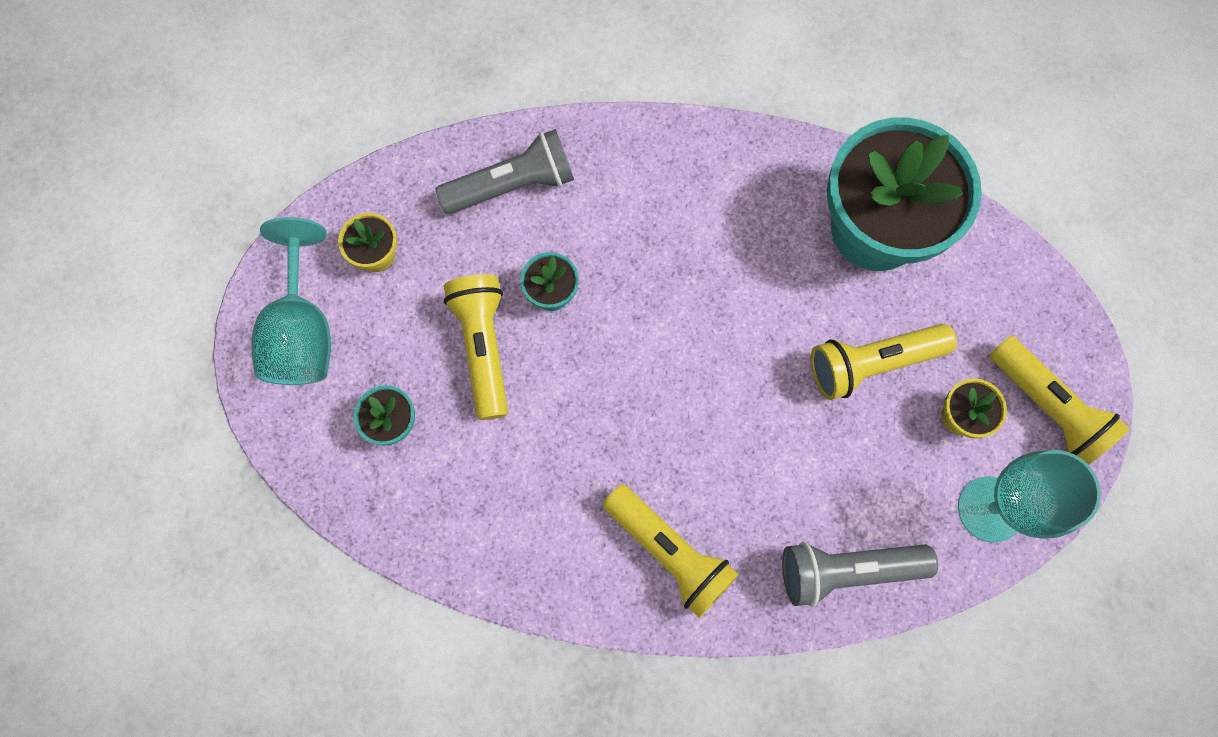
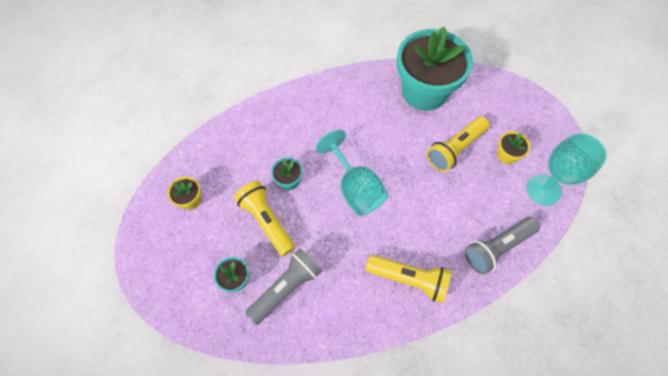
camera: 25 degrees left, 10 degrees down
(303, 331) = (166, 254): turquoise goblet -> turquoise goblet (355, 188)
(512, 184) = (245, 139): grey flashlight -> grey flashlight (286, 287)
(1048, 407) = (540, 135): yellow flashlight -> none

